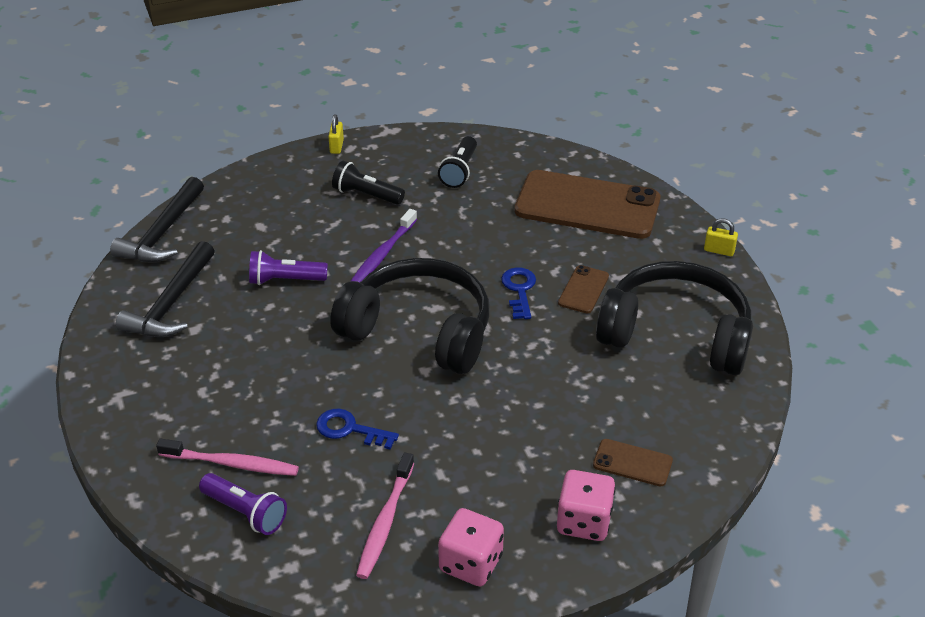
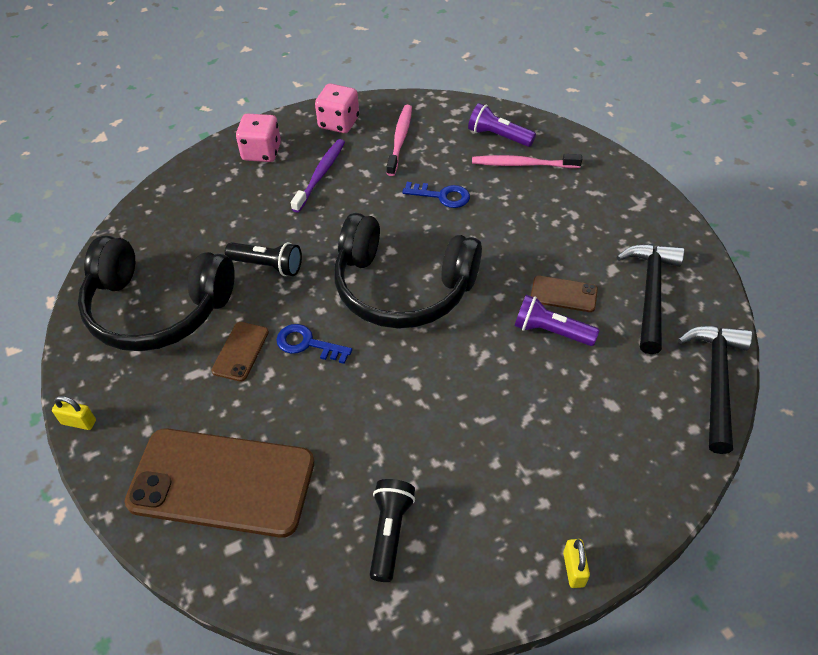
camera: 175 degrees right, 10 degrees up
(285, 280) = (551, 331): purple flashlight -> purple flashlight turned 150 degrees counterclockwise
(366, 195) = (503, 470): black flashlight -> black flashlight (267, 265)
(382, 255) = (459, 376): purple toothbrush -> purple toothbrush (320, 175)
(519, 290) = (307, 344): blue key -> blue key turned 120 degrees clockwise
(632, 463) = (220, 193): brown phone -> brown phone (563, 294)

